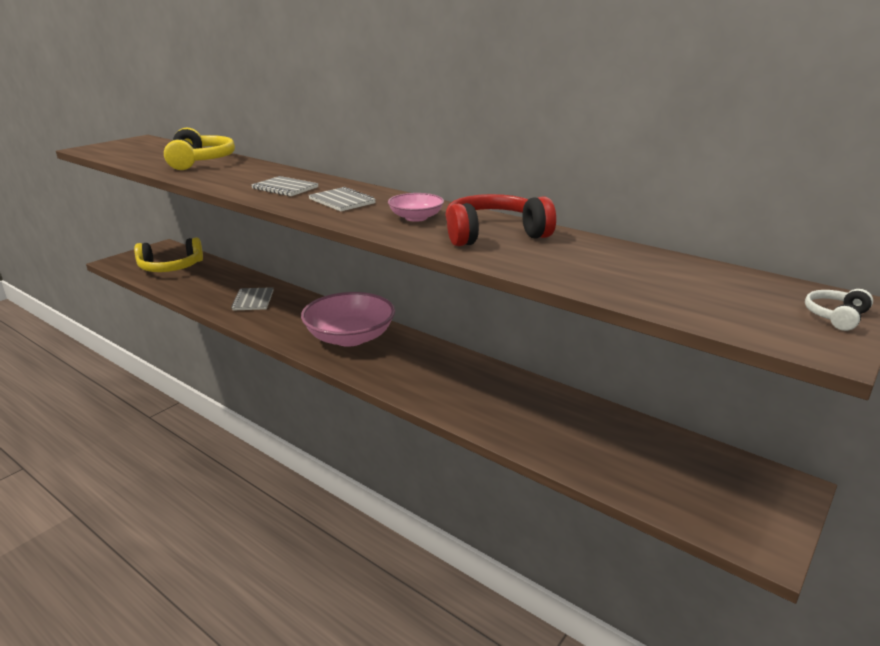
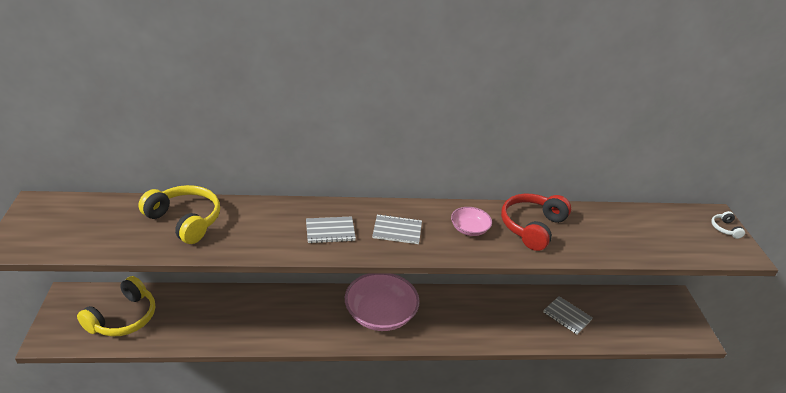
camera: 45 degrees left, 10 degrees up
(253, 300) = (260, 316): grey notebook -> grey notebook (567, 316)

